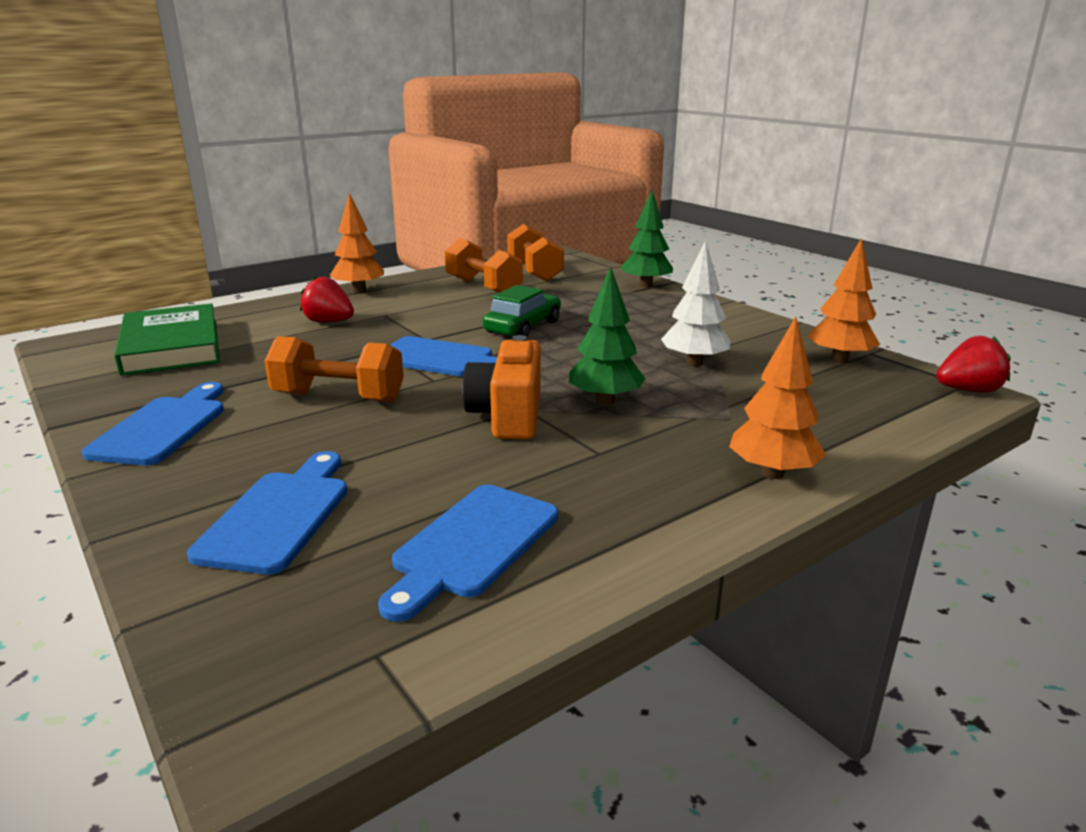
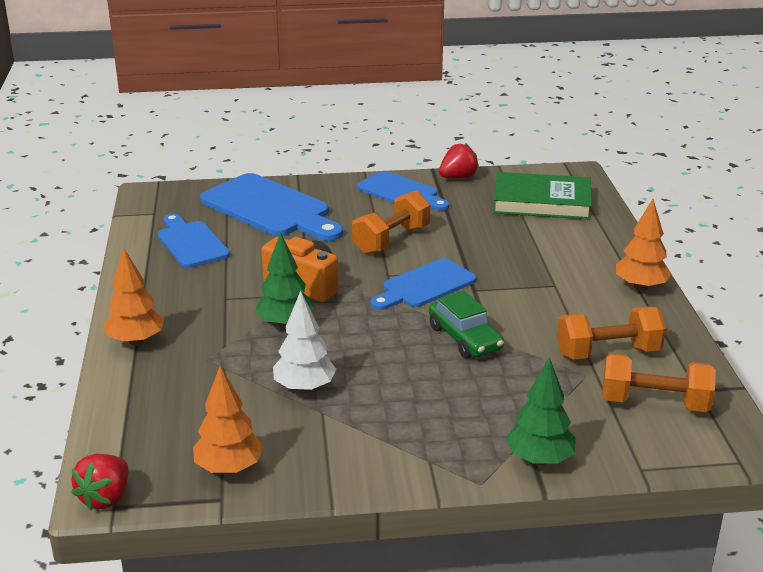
camera: 120 degrees right, 5 degrees up
(278, 516) = (270, 208): blue cutting board -> blue cutting board, size x1.59
(329, 322) = (553, 259): red strawberry -> red strawberry (458, 177)

